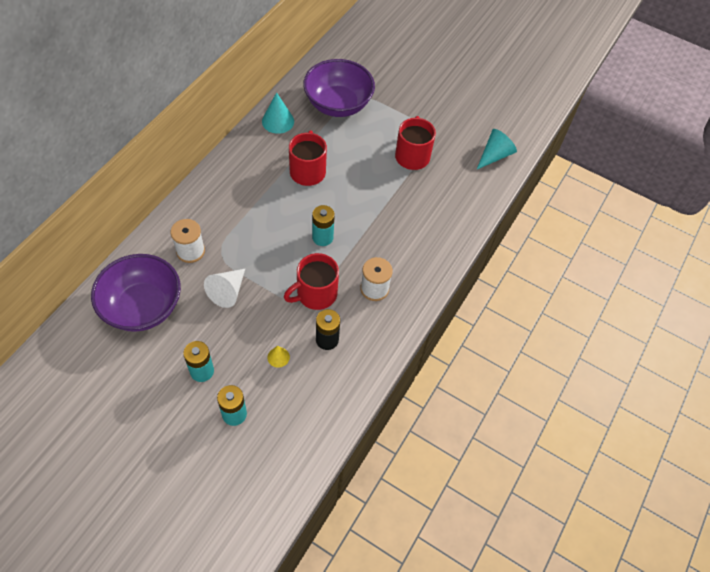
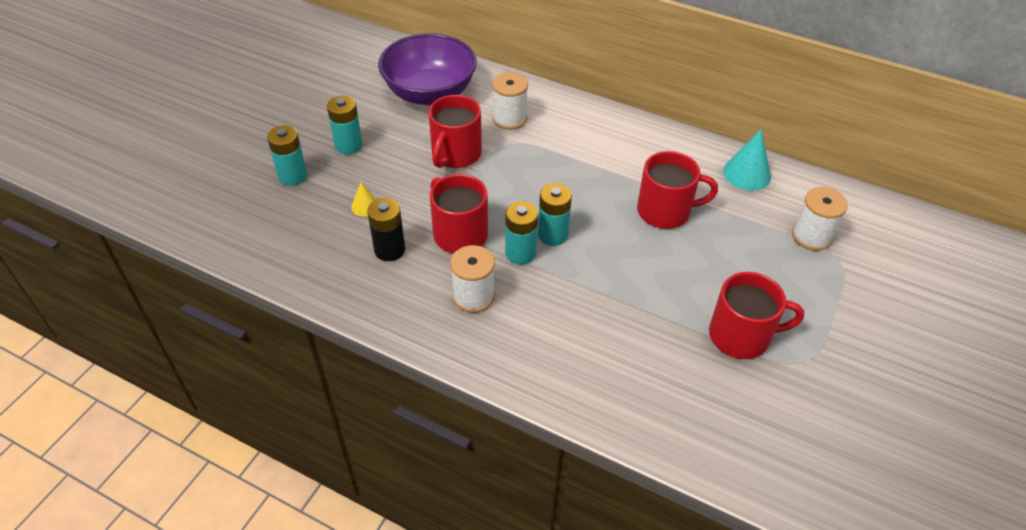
camera: 90 degrees right, 10 degrees down
(228, 291) = (455, 154): white cone -> red mug
(338, 104) = (811, 236): purple bowl -> white spool
(338, 258) = (520, 253): none -> turquoise battery
(494, 155) = (790, 466): turquoise cone -> none

